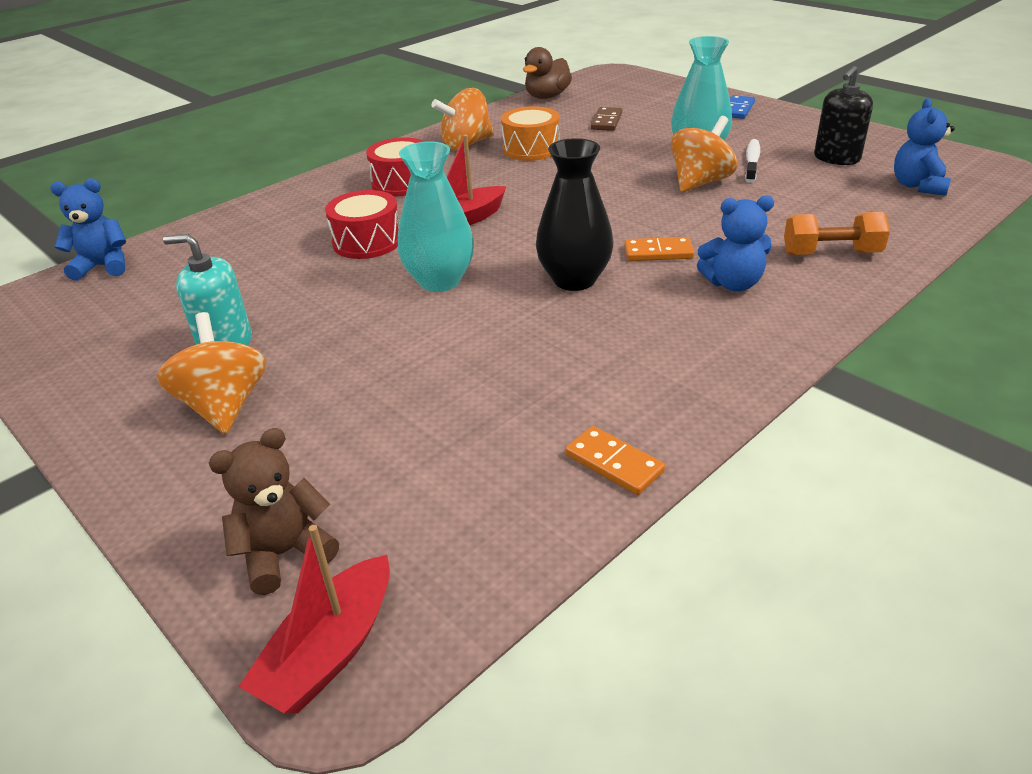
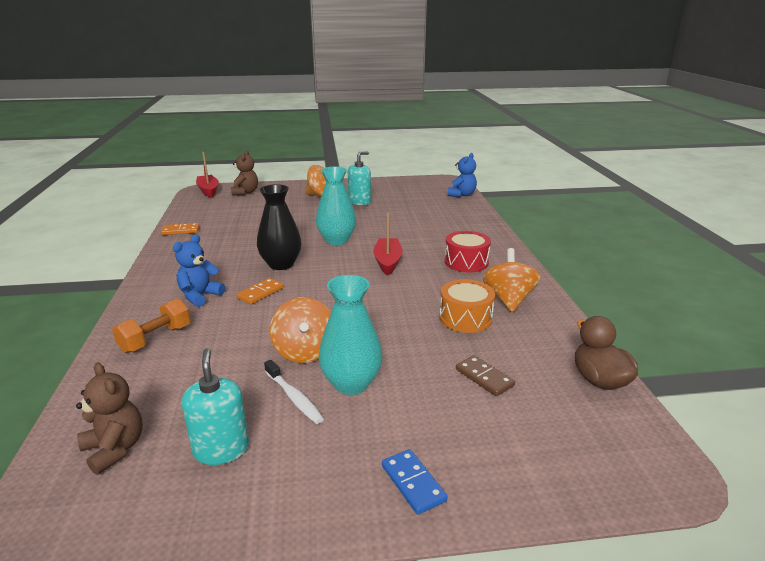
camera: 125 degrees right, 10 degrees down
(367, 241) = (402, 237): red drum -> none
(836, 158) = (221, 449): black soap dispenser -> turquoise soap dispenser
(918, 186) = (115, 449): blue teddy bear -> brown teddy bear

